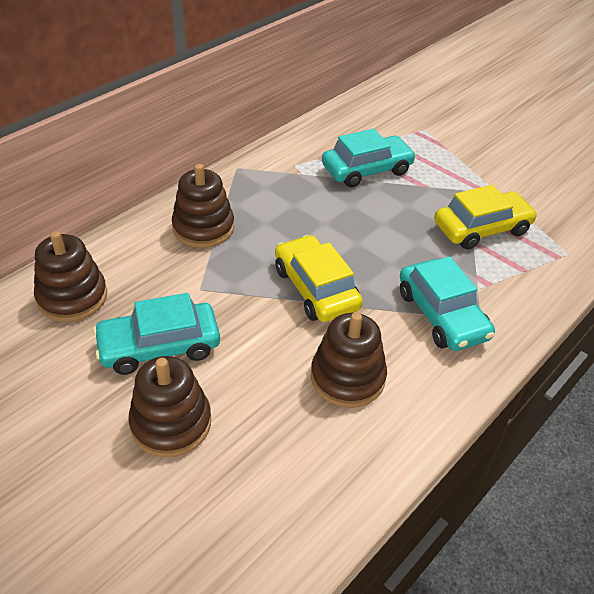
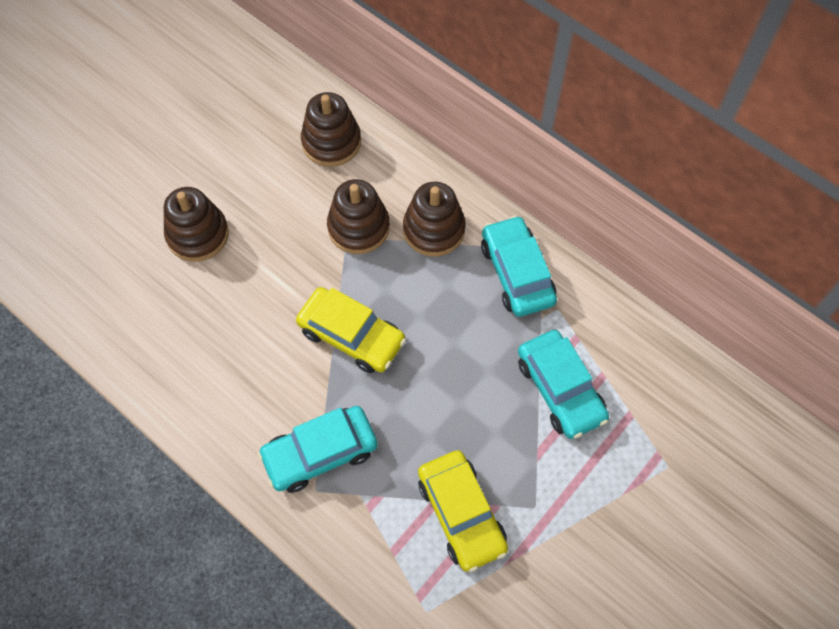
camera: 90 degrees right, 20 degrees up
(159, 346) = (276, 215): turquoise car -> turquoise car (517, 273)
(316, 289) = (351, 335): yellow car -> yellow car turned 60 degrees clockwise
(347, 378) = (241, 363): brown stacking toy -> brown stacking toy (358, 227)

